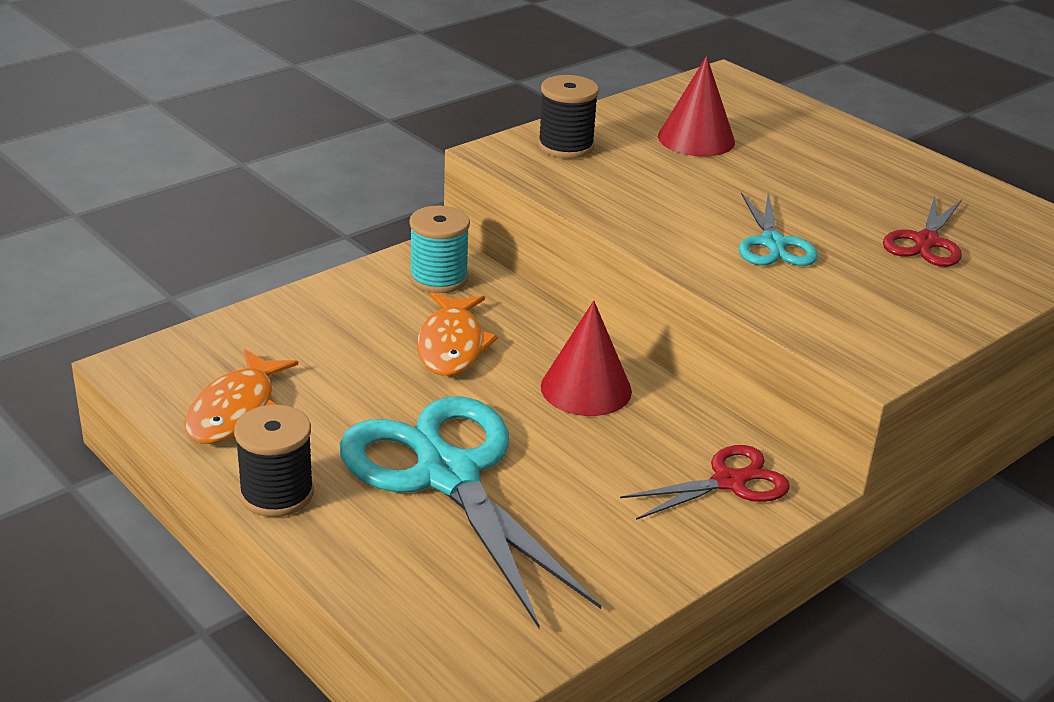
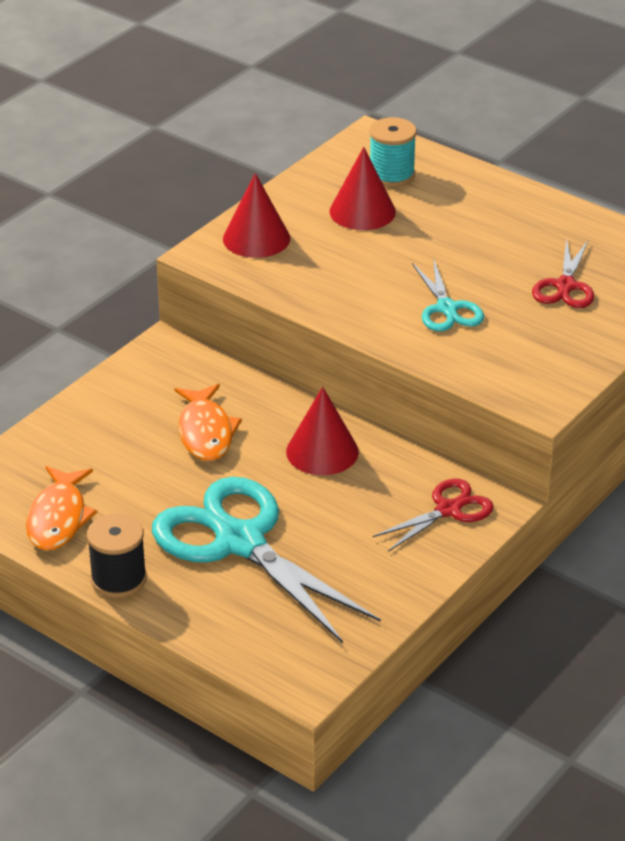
camera: 10 degrees left, 5 degrees up
(438, 278) = (174, 372): turquoise spool -> turquoise spool (391, 175)
(565, 146) = (256, 238): black spool -> red cone

